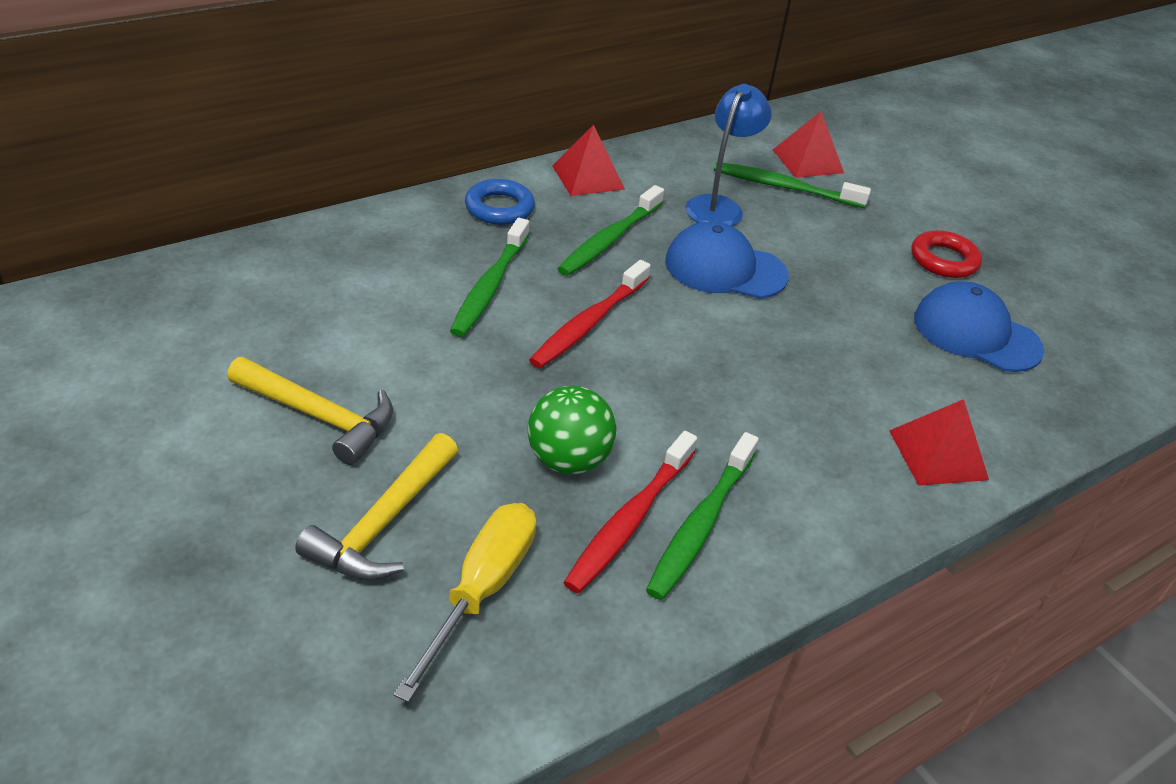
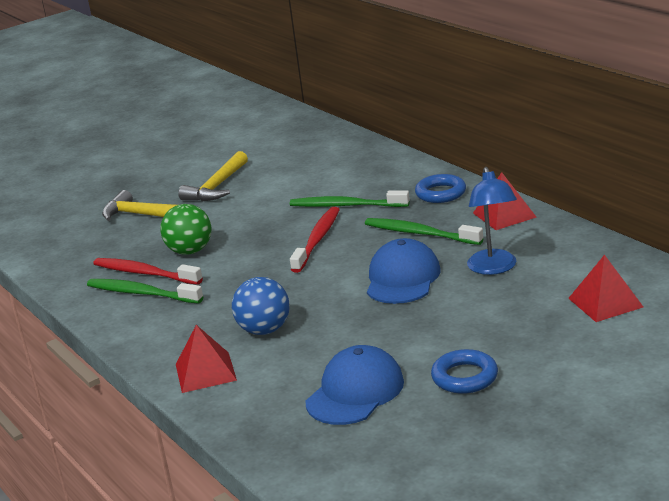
camera: 95 degrees right, 15 degrees down
(482, 589) = (101, 244): yellow screwdriver -> none
(589, 323) = (317, 240): red toothbrush -> red toothbrush turned 75 degrees clockwise
(718, 206) = (494, 268): blue lamp -> blue lamp turned 60 degrees clockwise
(784, 187) = (545, 294): green toothbrush -> none
(835, 393) = (264, 330): none -> blue ball
(943, 260) = (464, 377): red ring -> blue ring

